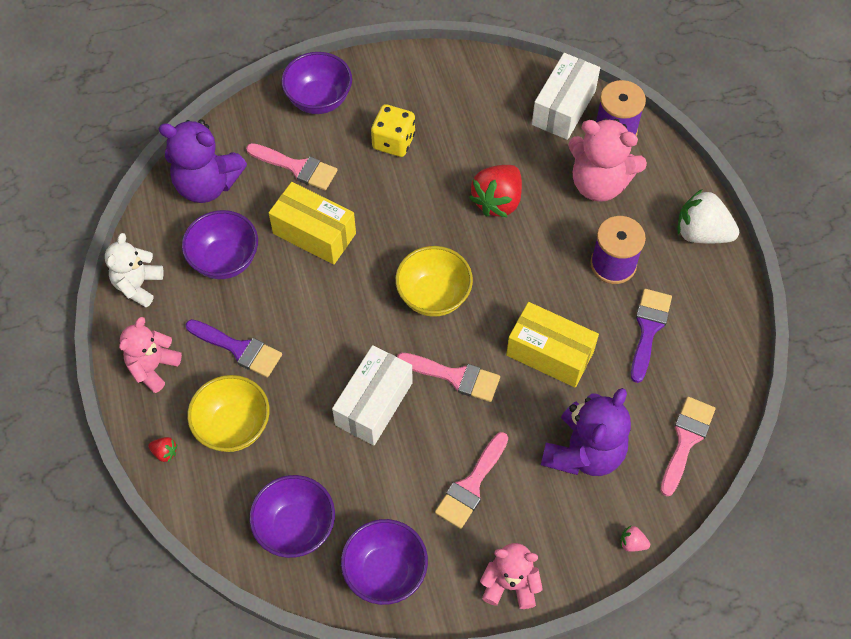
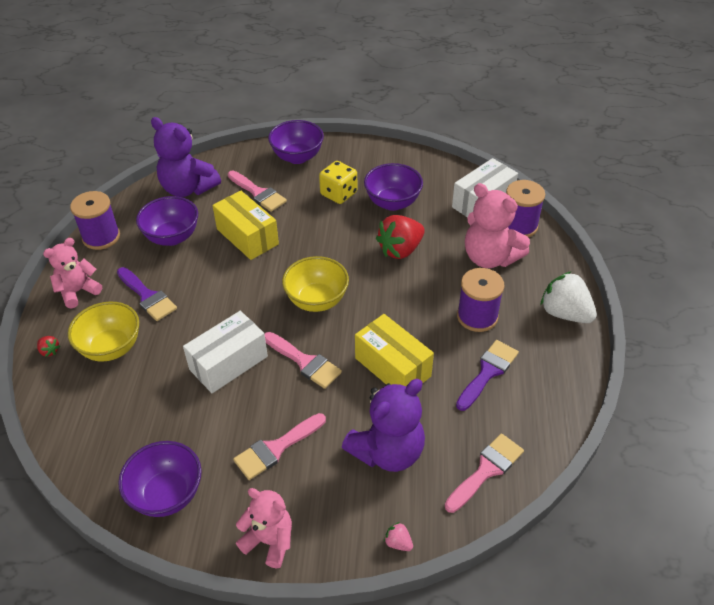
camera: 20 degrees right, 15 degrees down
(138, 285) = (101, 237): white teddy bear -> purple spool
(296, 527) = (114, 436): purple bowl -> purple bowl (392, 203)

